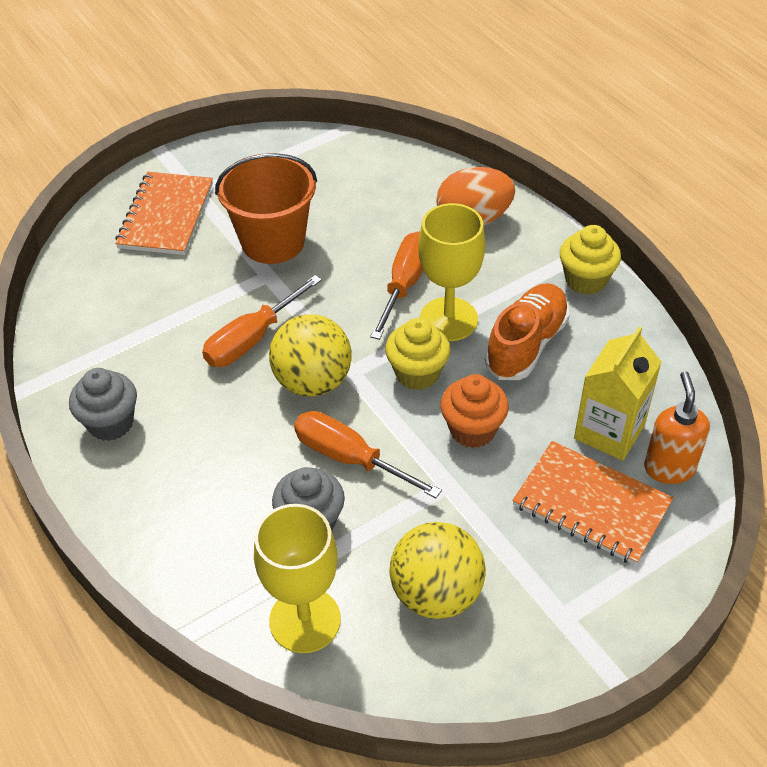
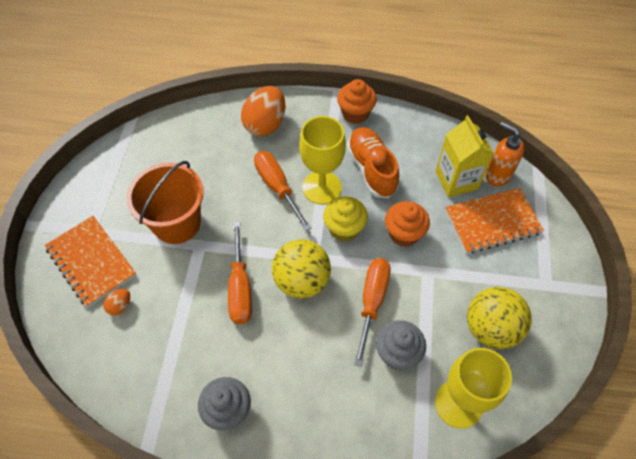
camera: 50 degrees left, 10 degrees up
(141, 268) = (120, 306): none -> orange egg
(350, 458) = (372, 303): orange screwdriver -> orange screwdriver turned 120 degrees clockwise
(585, 280) = (355, 114): yellow cupcake -> orange cupcake

